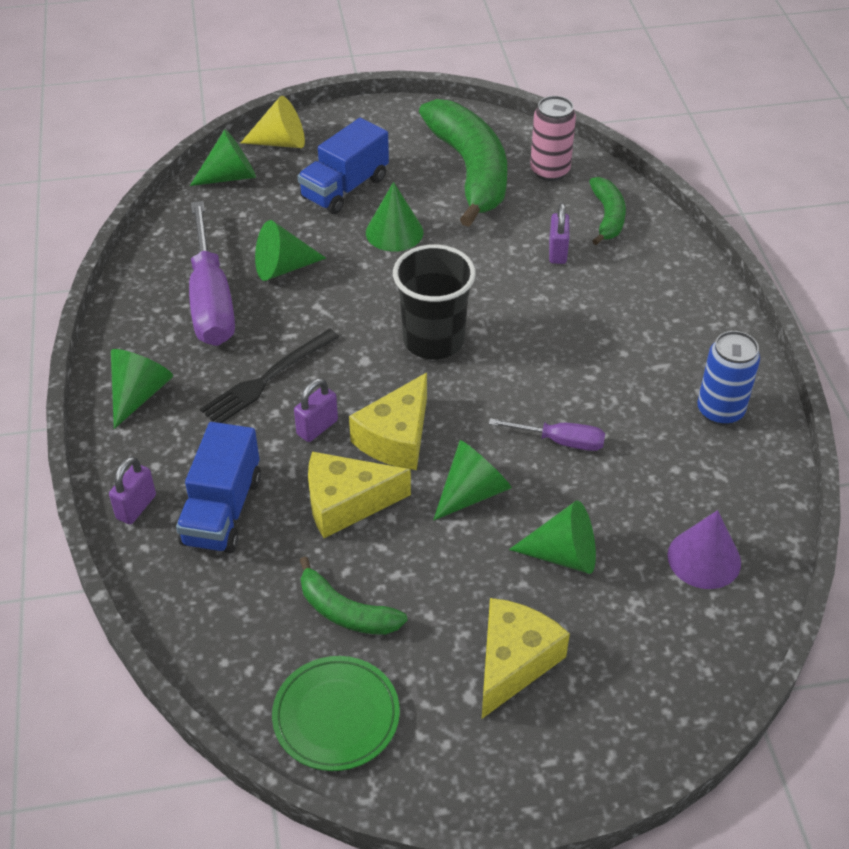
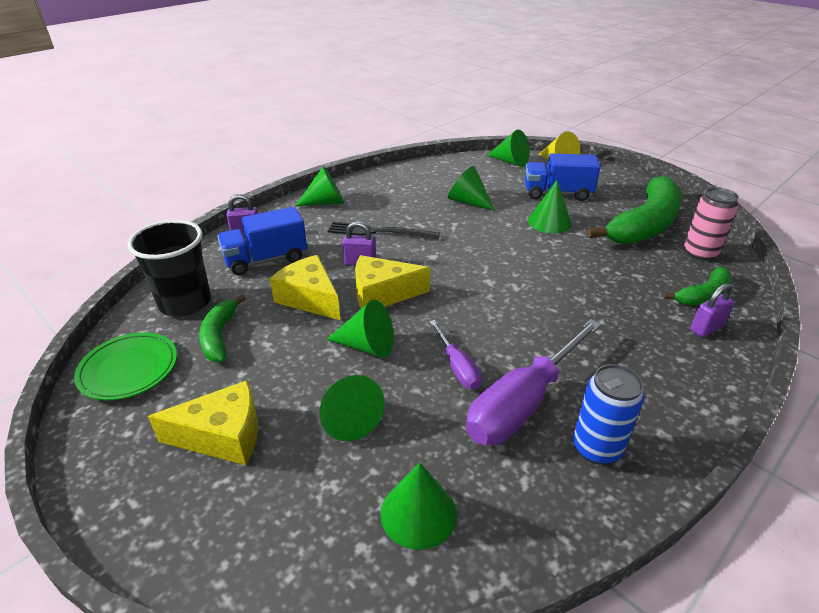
camera: 55 degrees right, 10 degrees down
(211, 300) = (415, 193): purple screwdriver -> purple screwdriver (523, 403)
(433, 340) = (481, 273): black cup -> black cup (185, 303)
(557, 252) = (633, 288): purple padlock -> purple padlock (706, 328)
(704, 558) = (418, 513): purple cone -> green cone

